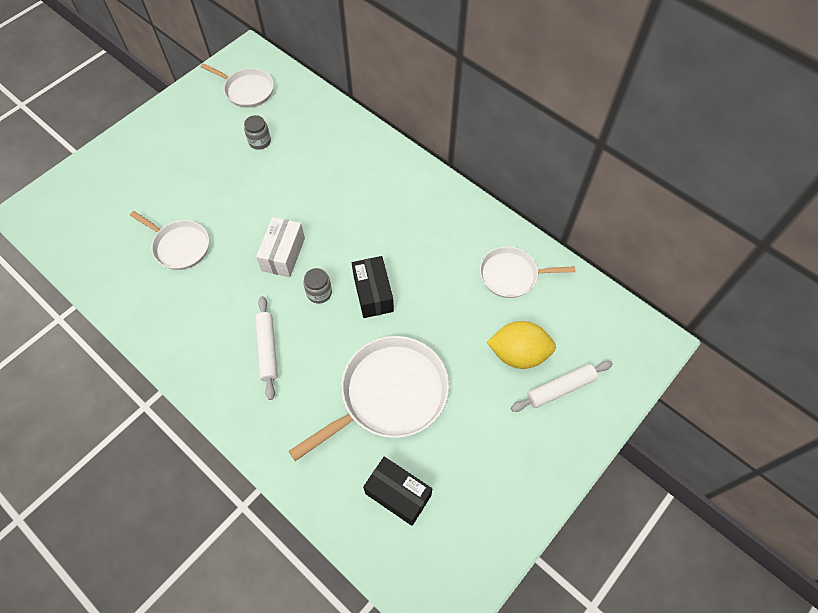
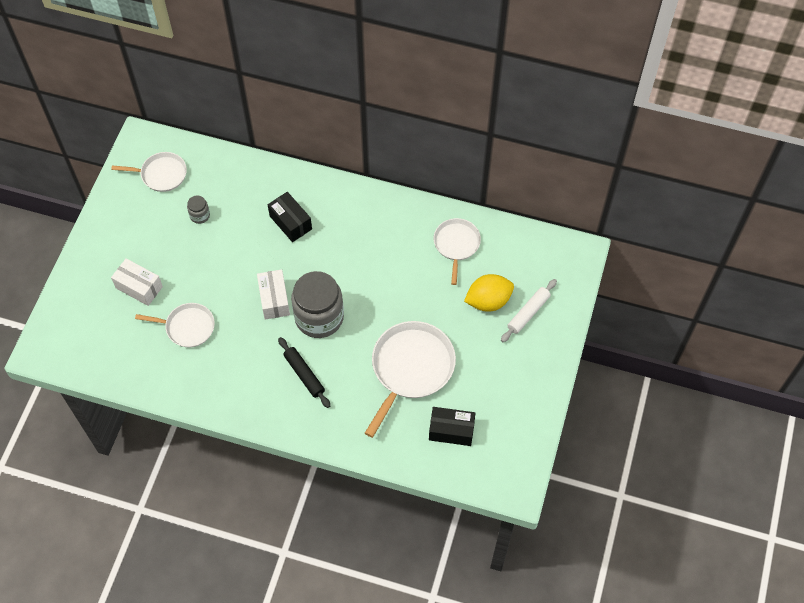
camera: 25 degrees left, 0 degrees up
(159, 187) = (139, 287): none -> white box
(268, 349) = (304, 374): white rolling pin -> black rolling pin
(319, 293) = (319, 317): grey jar -> grey jar, size x2.31
(373, 293) = (360, 301): black box -> black box (290, 222)
(511, 275) = (456, 245): white pan -> white pan turned 120 degrees clockwise

